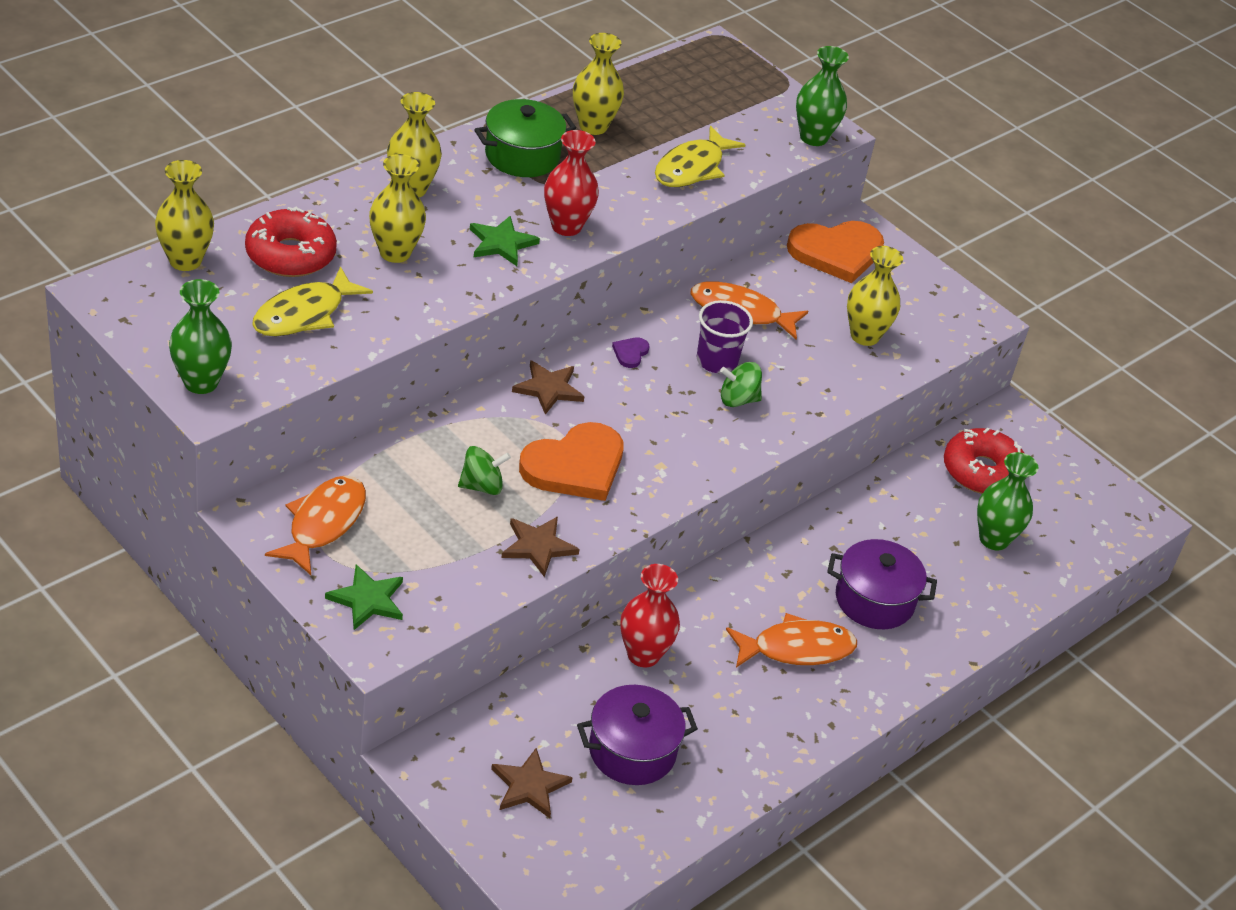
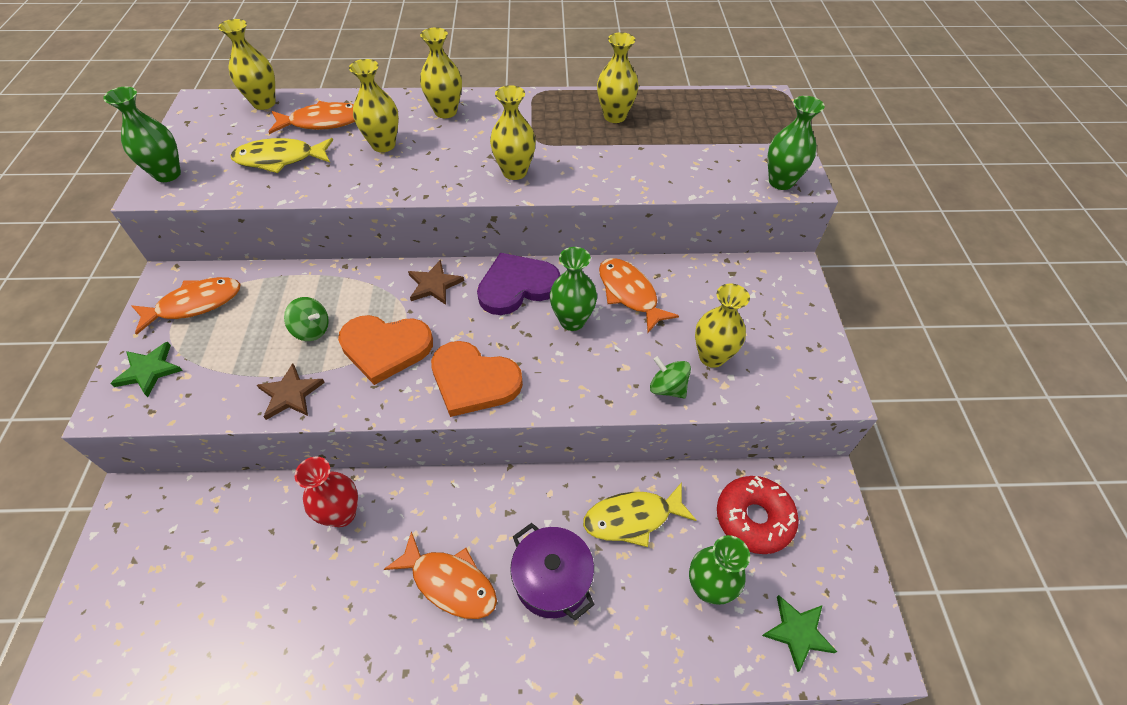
camera: 45 degrees right, 10 degrees up
(290, 255) = (323, 122): red donut -> orange fish
(501, 243) = (457, 166): green star -> green star (798, 632)
(522, 156) = (542, 117): green pot -> none
(529, 786) = (159, 568): brown star -> none
(566, 226) = (514, 172): red vase -> yellow vase
(630, 353) = (517, 286): purple heart -> purple heart, size x2.47
(632, 751) = (248, 588): purple pot -> none
(692, 168) = (655, 168): yellow fish -> yellow fish (632, 518)
(716, 361) = (572, 321): purple cup -> green vase
(738, 399) = (555, 358): green spinning top -> green spinning top (667, 388)
(836, 252) = (754, 282): orange heart -> orange heart (473, 381)

